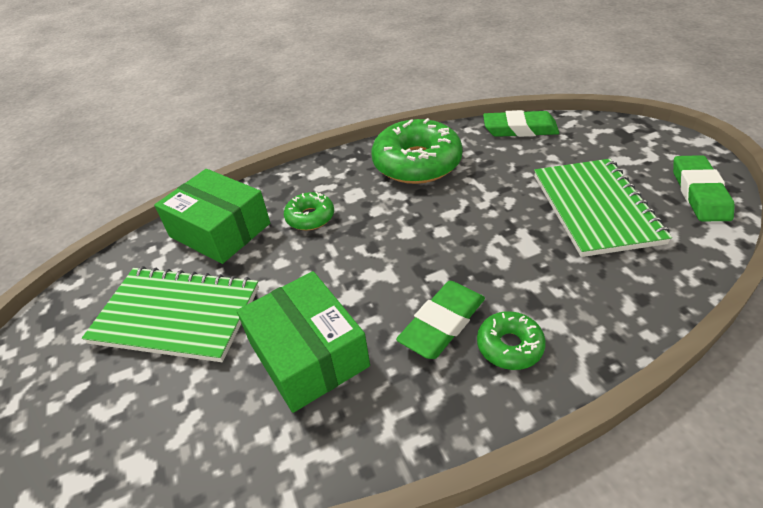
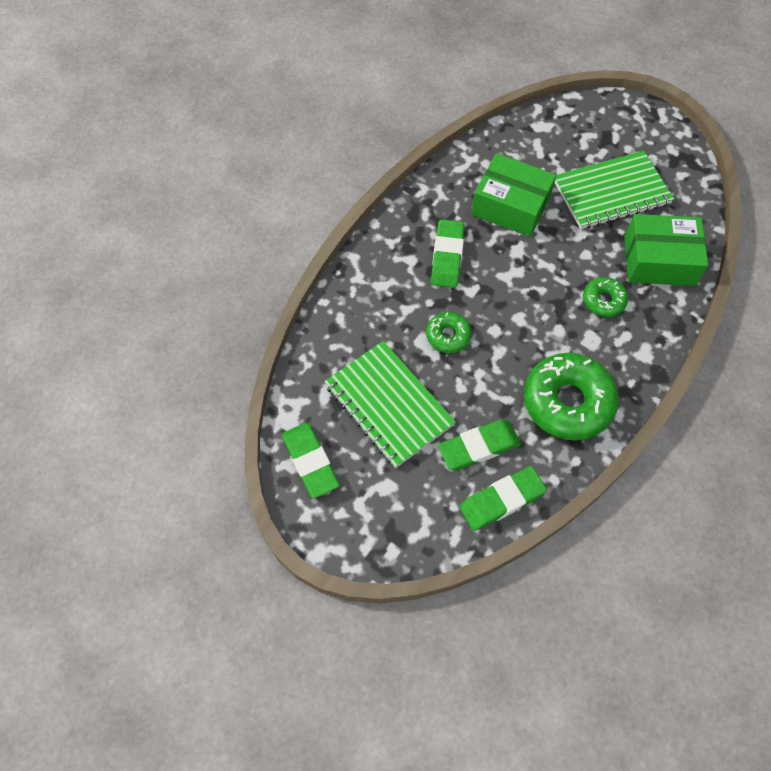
camera: 145 degrees right, 20 degrees up
(509, 346) = (400, 259): green donut -> green donut (448, 336)
(519, 159) = (478, 447): none -> green eraser

